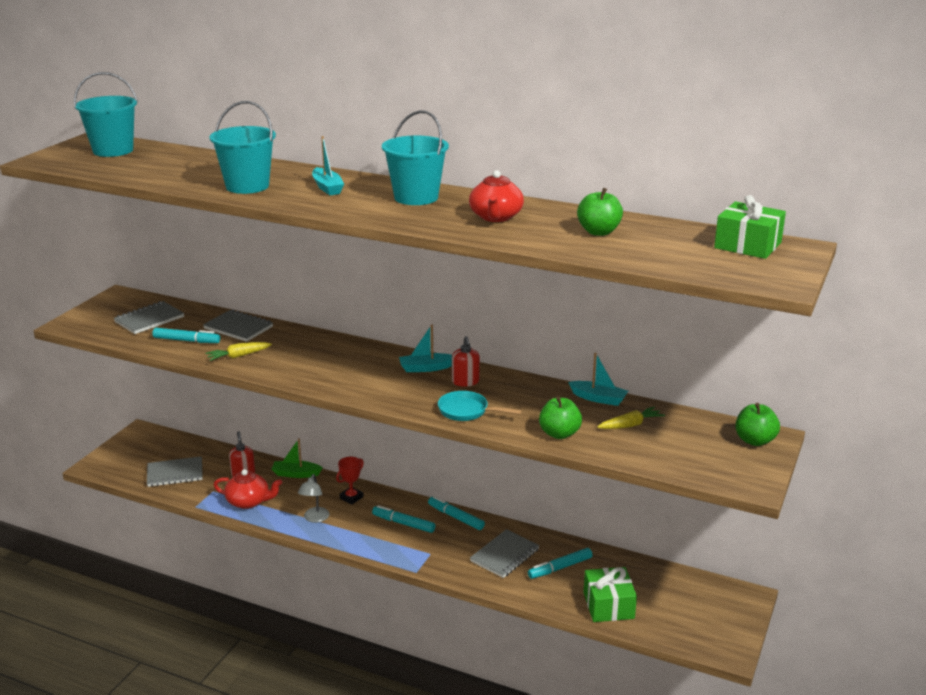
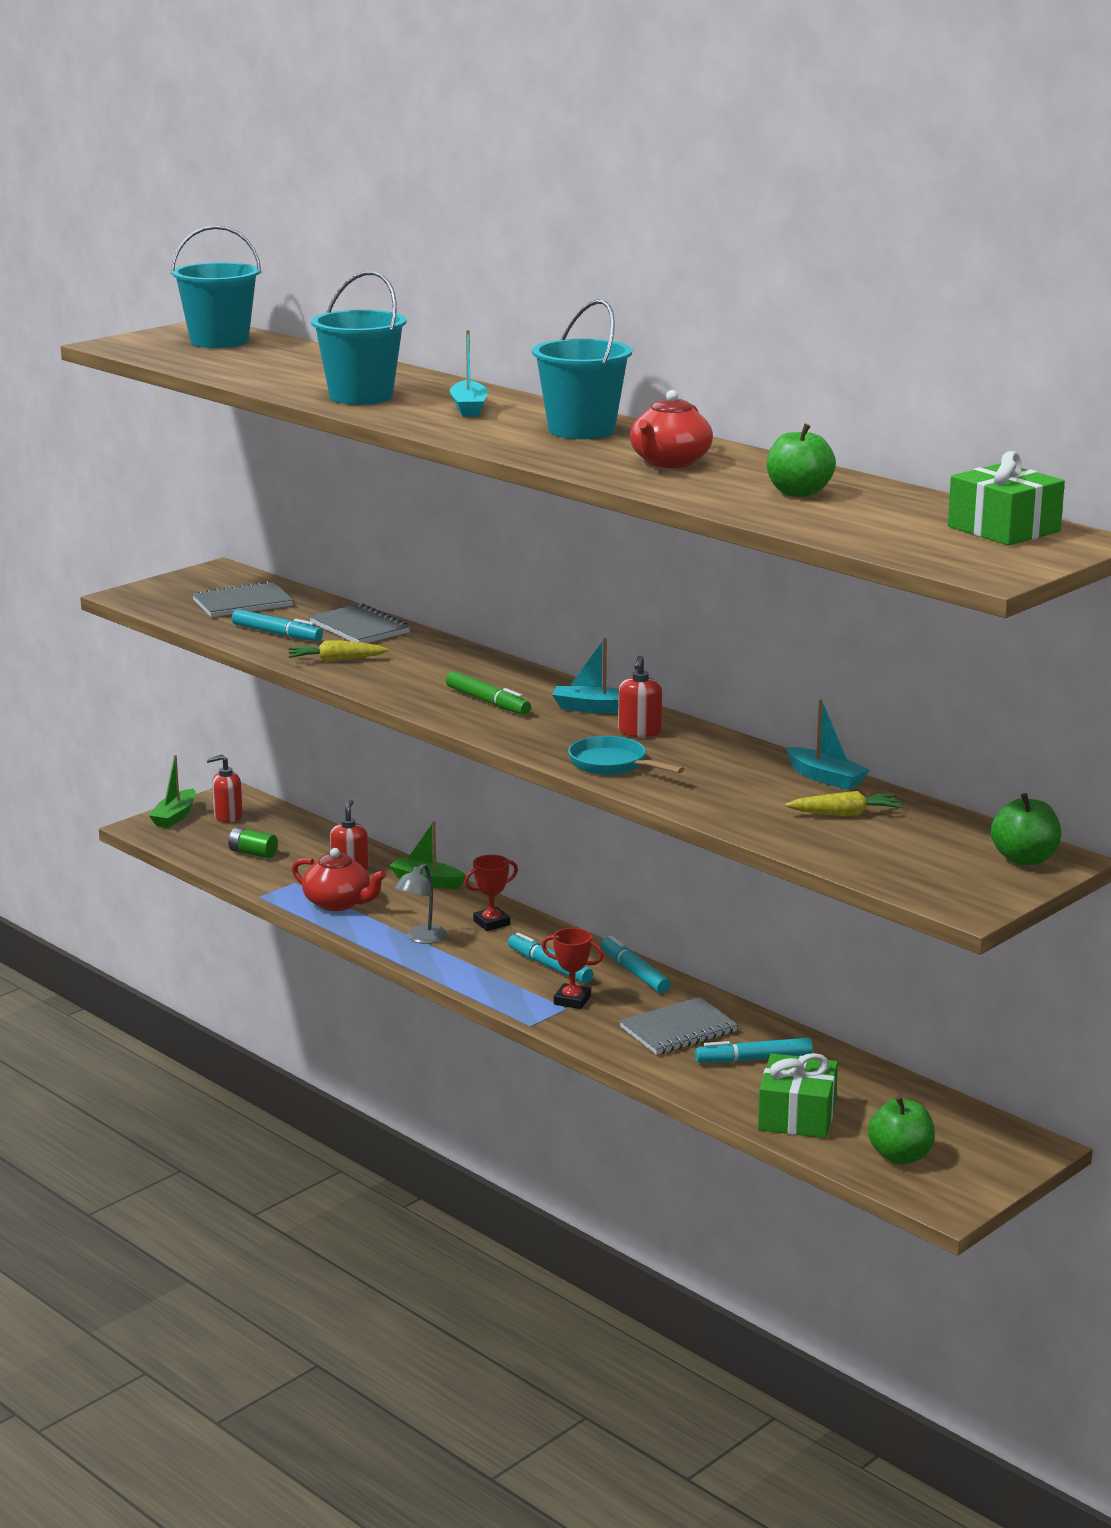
camera: 20 degrees right, 5 degrees down
(110, 454) = (175, 816): none -> green boat
(145, 448) = (228, 816): none -> red soap dispenser
(175, 473) = (253, 853): grey notebook -> green battery
(357, 374) = (487, 702): none -> green marker
(430, 547) = (572, 1000): none -> red trophy
(559, 434) = (727, 808): green apple -> green apple (900, 1156)

